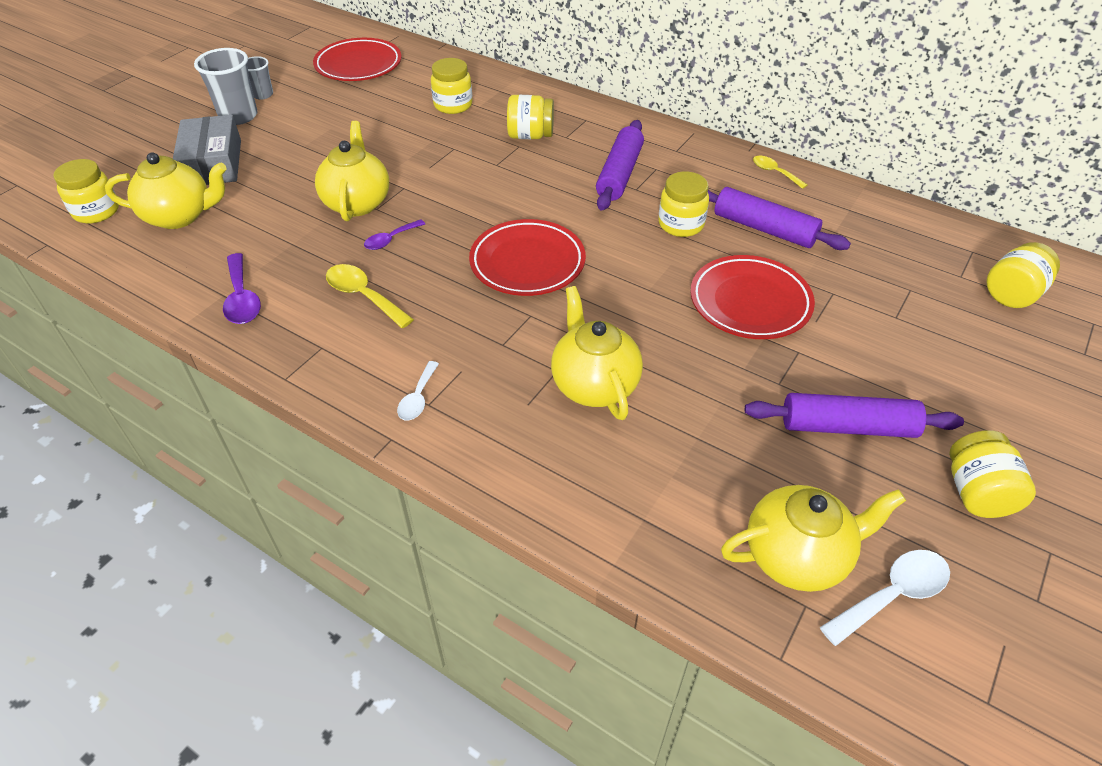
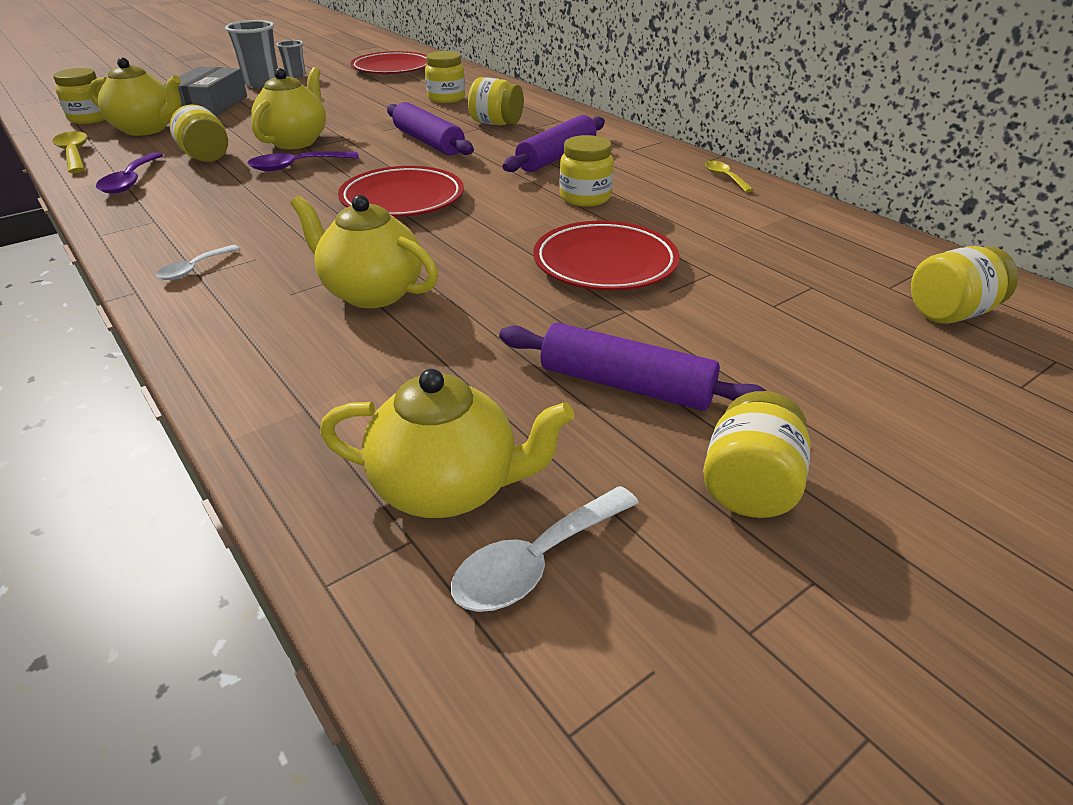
camera: 20 degrees right, 10 degrees down
(286, 246) = (206, 157): none -> yellow jar
(363, 296) = (230, 196): yellow spoon -> yellow spoon (74, 154)
(390, 240) = (296, 166): purple spoon -> purple spoon, size x1.55
(594, 384) = (371, 292): yellow teapot -> yellow teapot turned 60 degrees counterclockwise
(764, 229) = (674, 214): purple rolling pin -> purple rolling pin (428, 142)
(892, 595) = (536, 562): white spoon -> white spoon turned 150 degrees clockwise

